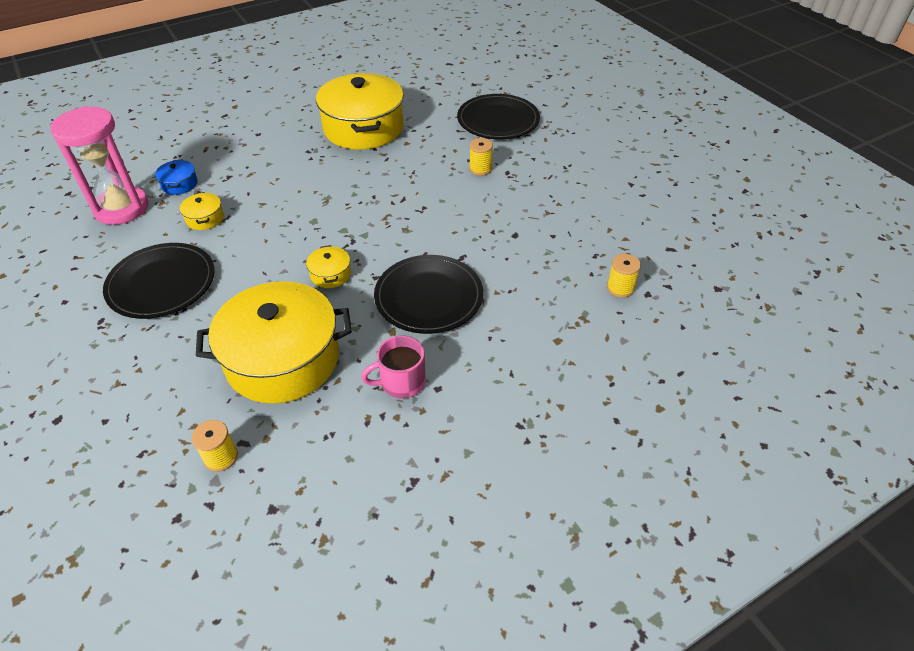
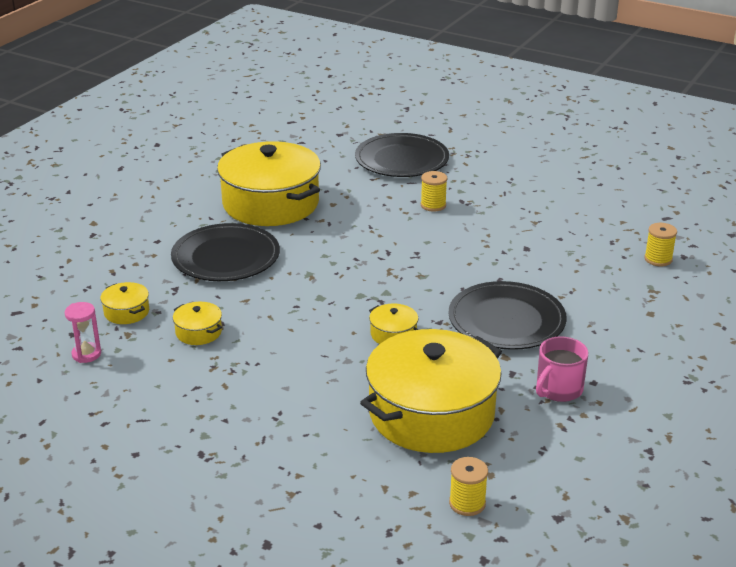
camera: 30 degrees left, 15 degrees down
(121, 208) = (86, 354): pink hourglass -> pink hourglass, size x0.43
(161, 283) = (226, 401): black plate -> black plate (226, 257)
(179, 184) = (126, 312): blue pot -> yellow pot

